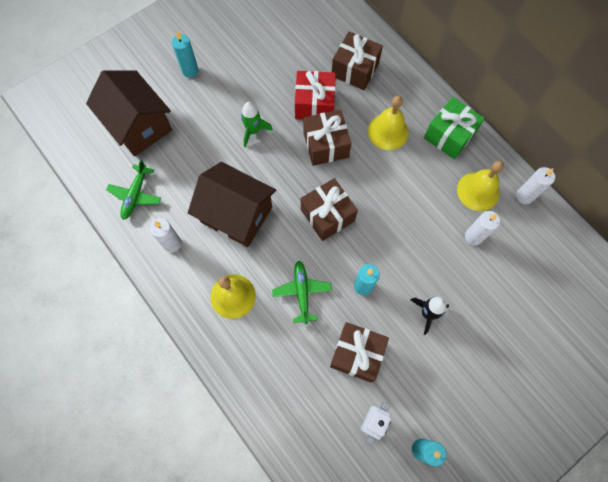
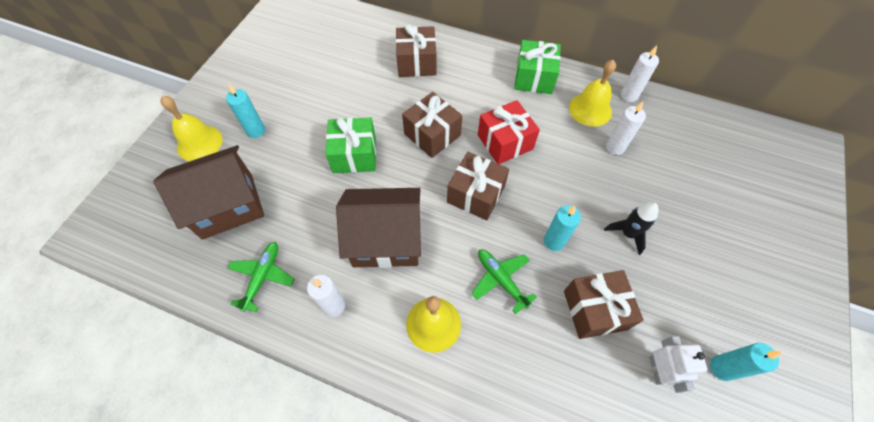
camera: 30 degrees left, 10 degrees down
(135, 195) = (263, 277): green plane -> green plane turned 150 degrees counterclockwise
(138, 125) = (227, 206): brown house -> brown house turned 45 degrees counterclockwise
(253, 131) = (354, 155): green rocket -> green gift
(314, 104) = (398, 106): red gift -> red gift (505, 142)
(388, 131) = (480, 98): yellow bell -> yellow bell (199, 143)

